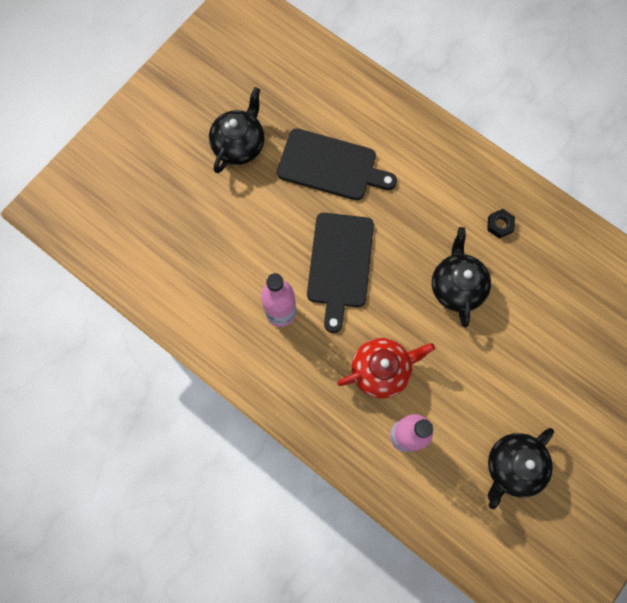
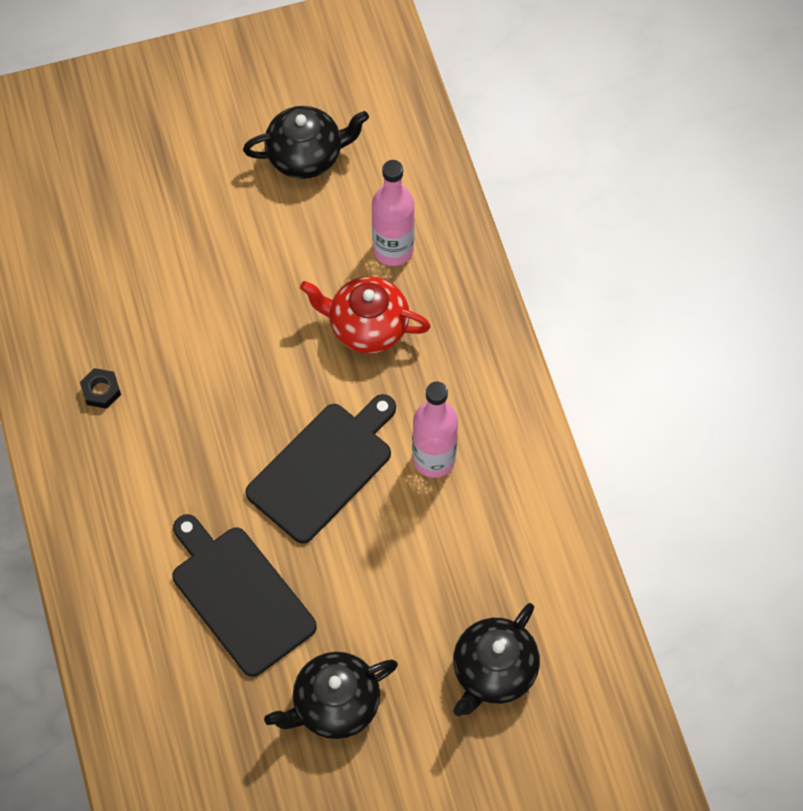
camera: 145 degrees left, 10 degrees down
(456, 286) = (210, 357): black teapot -> black teapot (493, 671)

